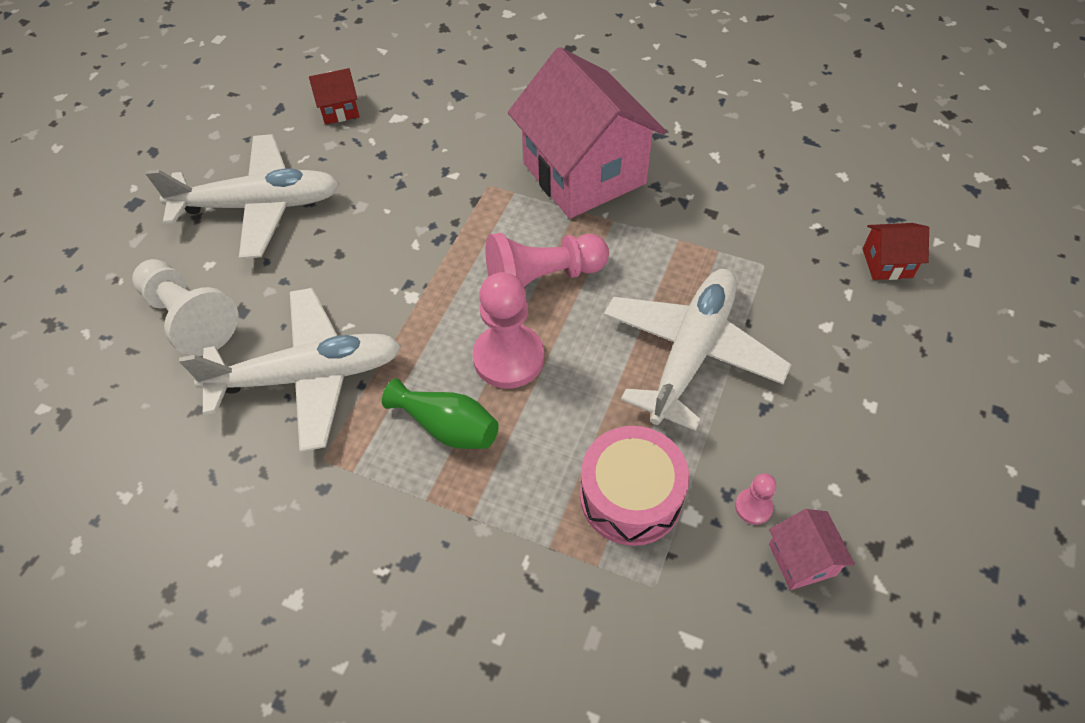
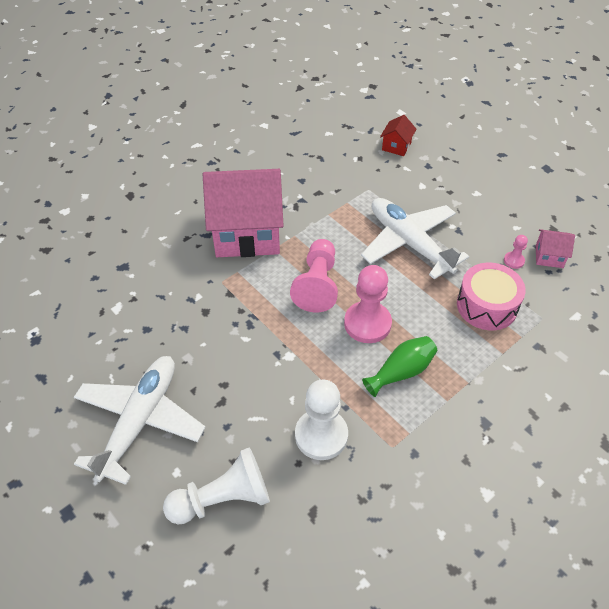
camera: 65 degrees left, 5 degrees down
(308, 376) = (321, 435): white plane -> white pawn
(339, 109) = (78, 339): red house -> none

